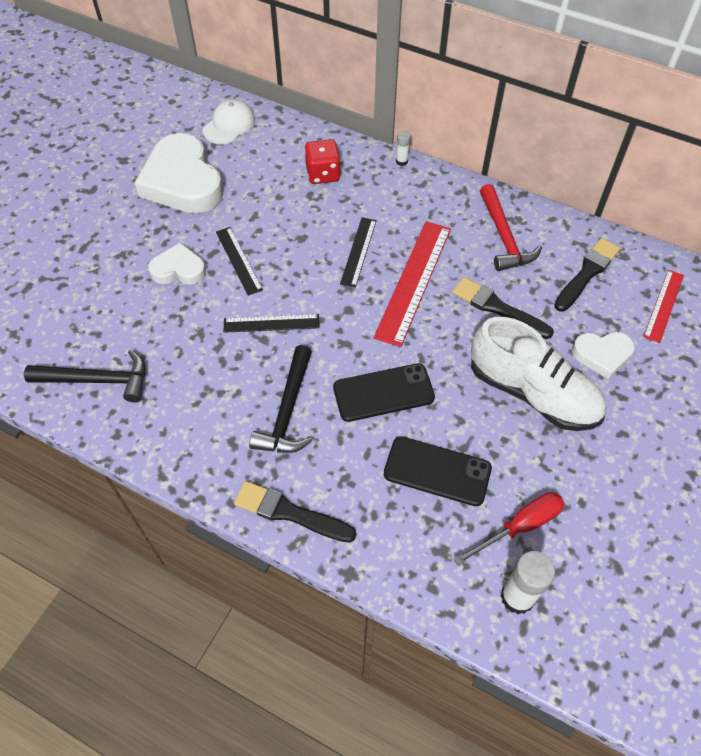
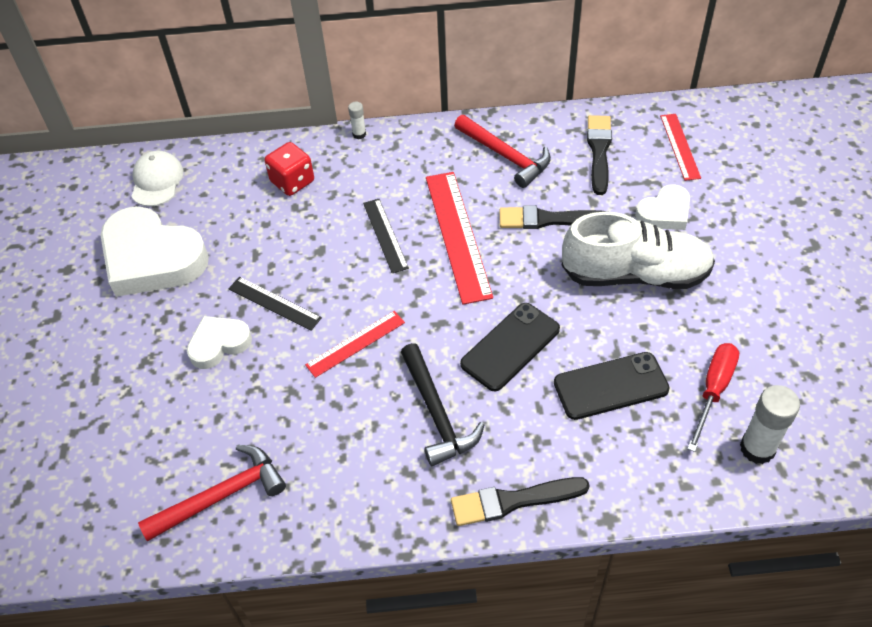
camera: 30 degrees left, 5 degrees down
(97, 380) = (221, 495): black hammer -> red hammer
(271, 323) = (355, 343): black ruler -> red ruler

